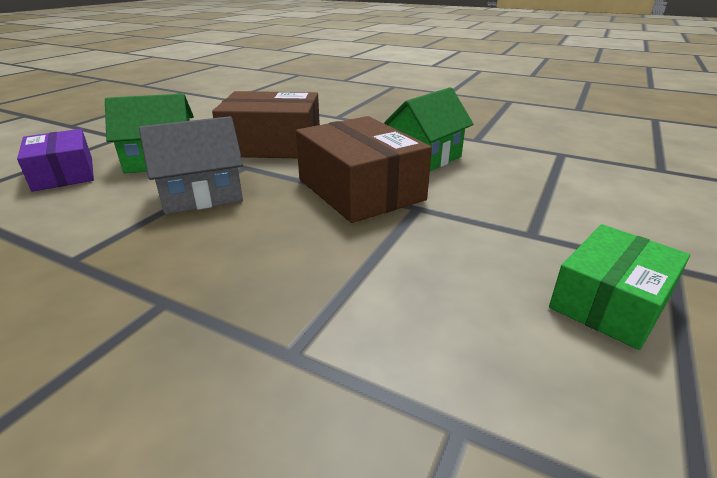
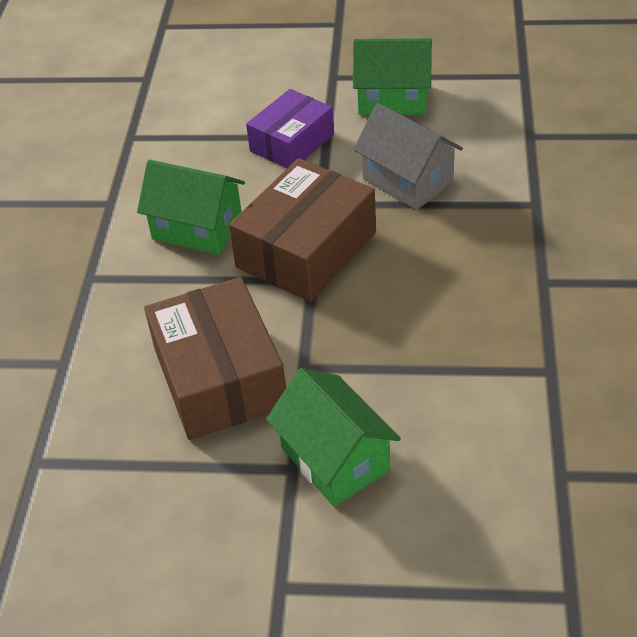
camera: 110 degrees left, 15 degrees up
(64, 174) = (428, 535): purple box -> purple box (292, 143)
(202, 196) = (393, 359): grey house -> grey house (407, 180)
(610, 302) = (393, 99): green box -> green house

